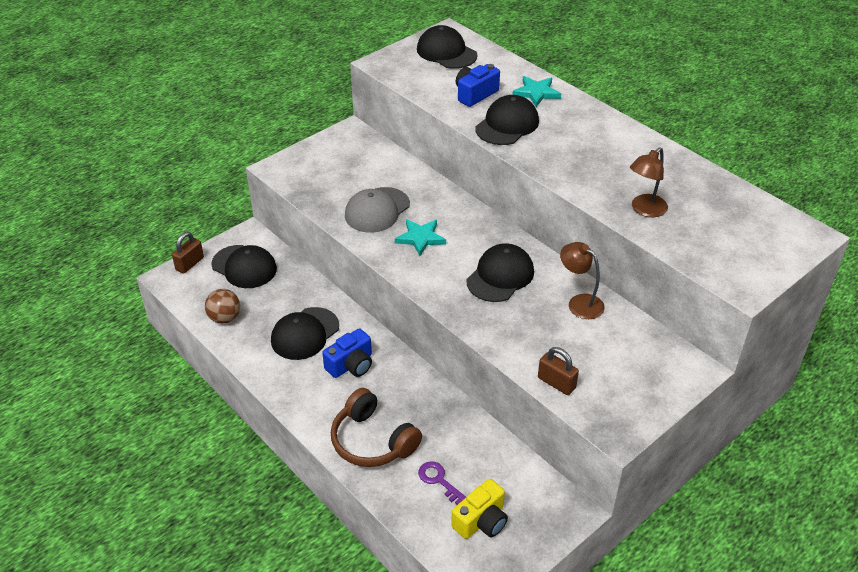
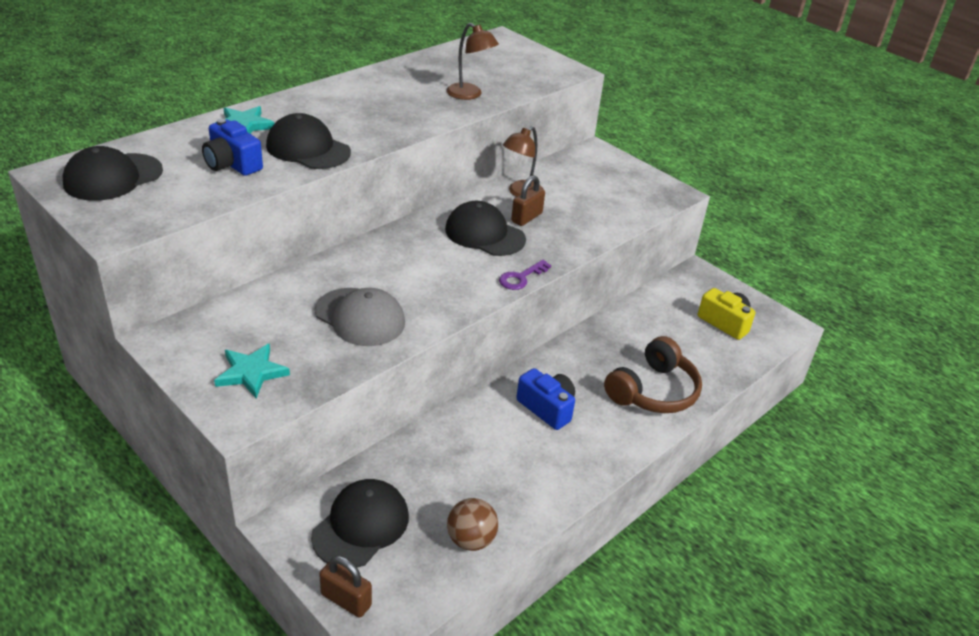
camera: 95 degrees left, 5 degrees down
(305, 334) = (498, 451): black cap -> none
(420, 238) = (418, 284): turquoise star -> turquoise star (251, 372)
(439, 480) = (689, 346): purple key -> purple key (521, 278)
(556, 383) = (628, 216): brown padlock -> brown padlock (526, 217)

